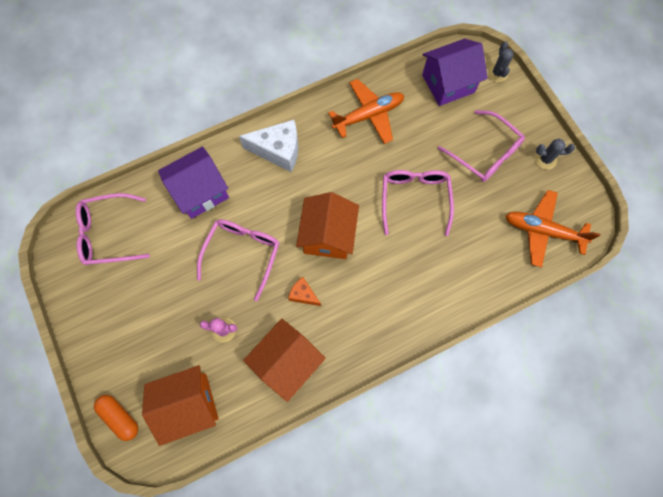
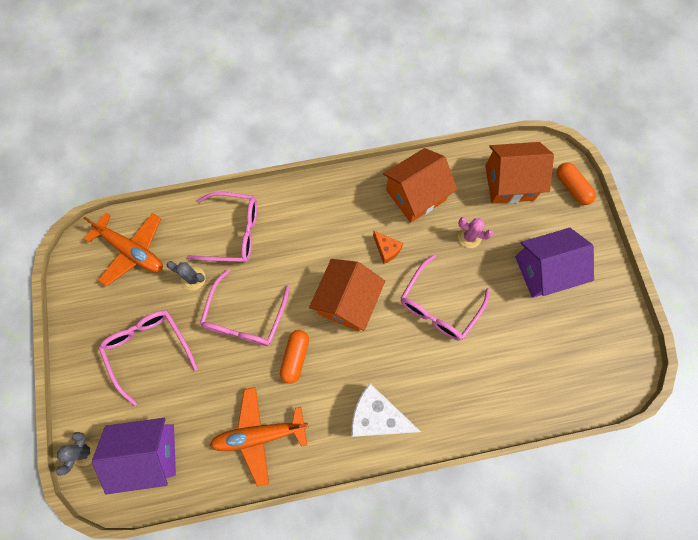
camera: 165 degrees left, 0 degrees up
(109, 234) = (579, 364): pink glasses -> pink glasses (233, 232)
(200, 192) = (474, 388): purple house -> purple house (544, 270)
(359, 178) = (295, 357): none -> orange capsule
(545, 159) = (88, 325): grey cactus -> grey cactus (193, 278)

